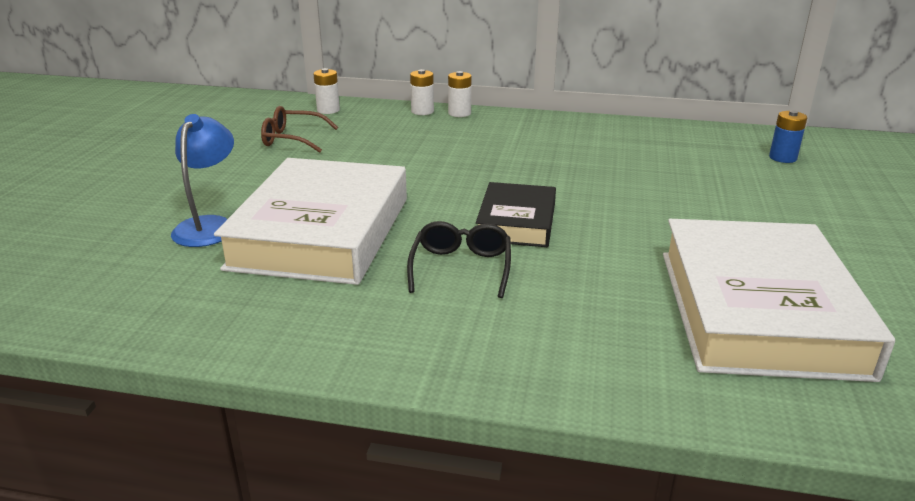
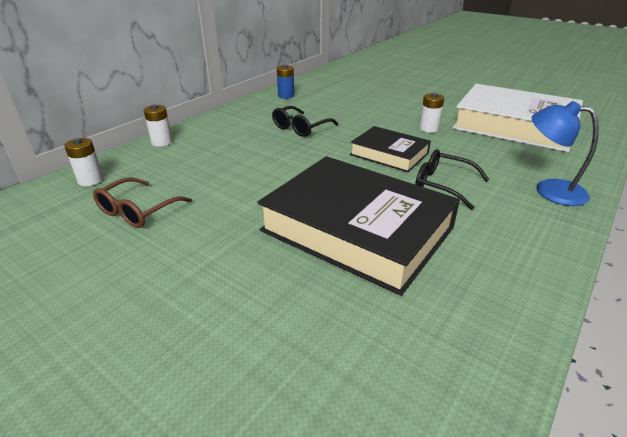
camera: 65 degrees left, 5 degrees up
(209, 225) = (300, 292): blue lamp -> blue lamp (549, 190)
(321, 232) = (357, 229): white book -> black book
(459, 113) = (187, 130): white battery -> white battery (428, 129)
(532, 159) = (300, 128): none -> black glasses
(782, 158) = (360, 77): blue battery -> blue battery (286, 96)

